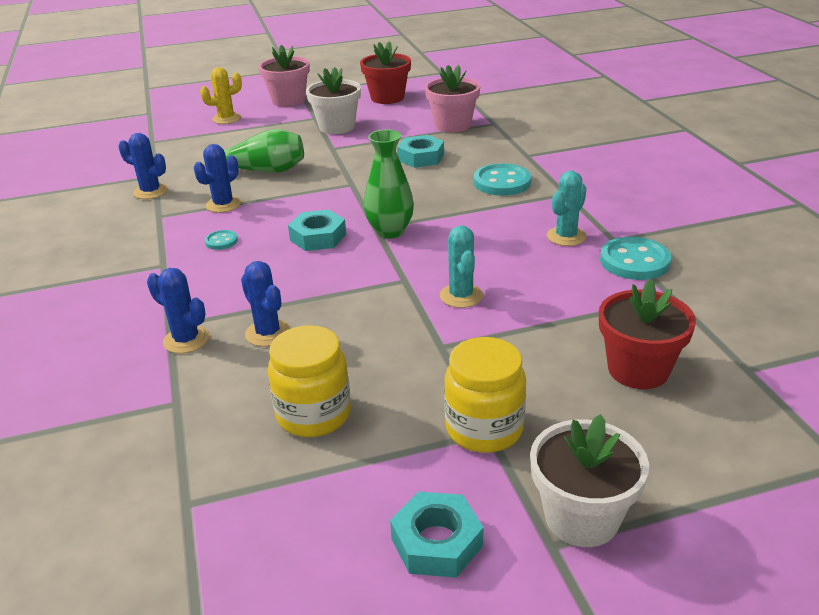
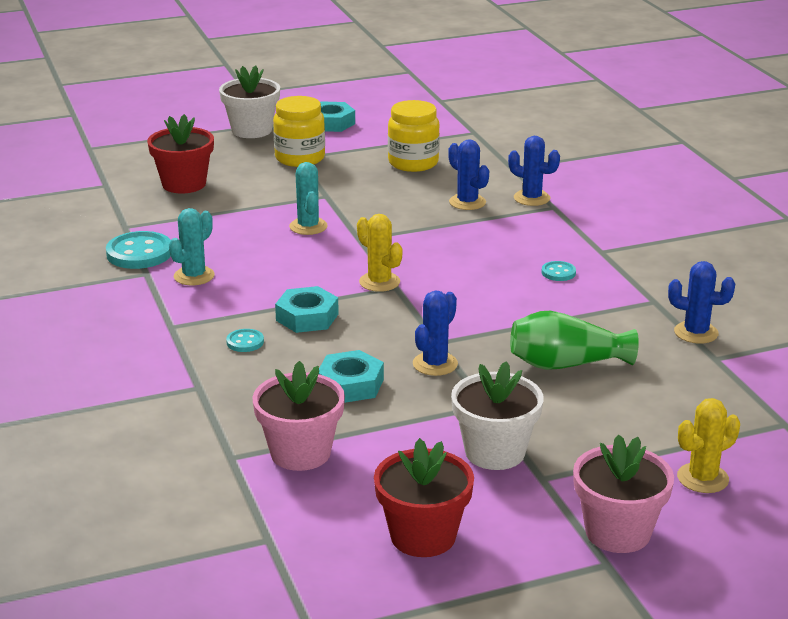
camera: 175 degrees right, 5 degrees down
(223, 204) = (587, 314): blue cactus -> blue cactus (435, 364)
(318, 237) = (456, 276): turquoise nut -> turquoise nut (307, 317)
(390, 231) = (379, 282): green vase -> yellow cactus
(502, 182) = (245, 342): turquoise button -> turquoise button, size x0.51

